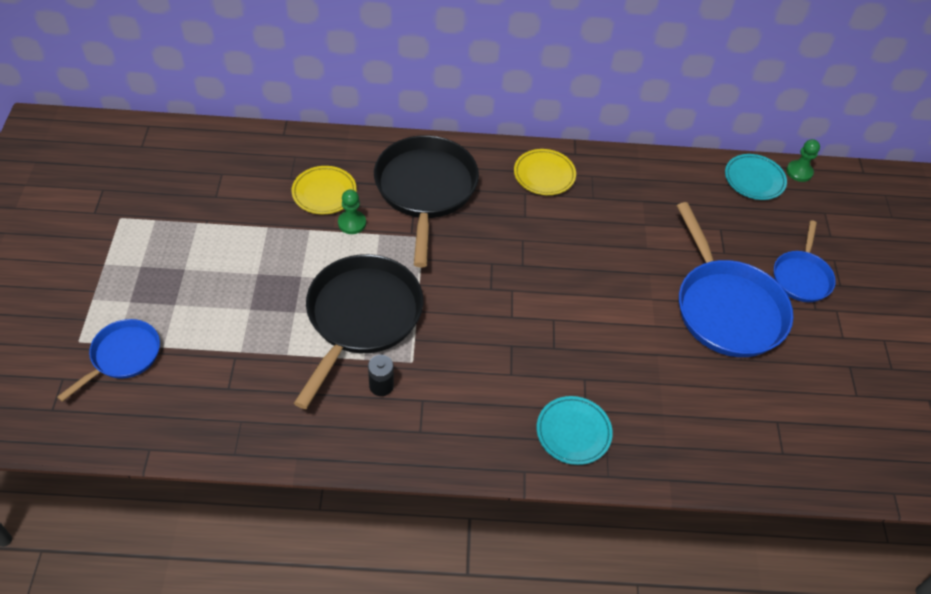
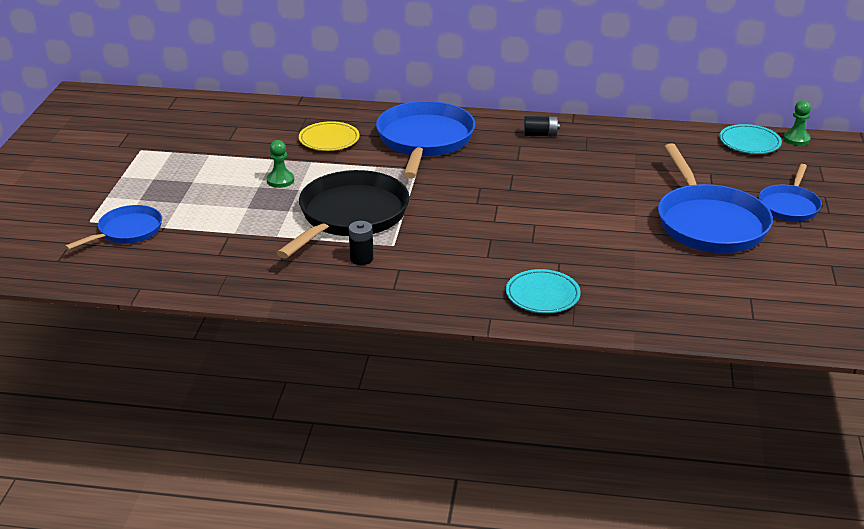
camera: 10 degrees right, 20 degrees down
(352, 223) = (351, 159): green pawn -> green pawn (280, 180)
(425, 190) = (424, 141): black pan -> blue pan
(544, 175) = (540, 134): yellow plate -> black battery

